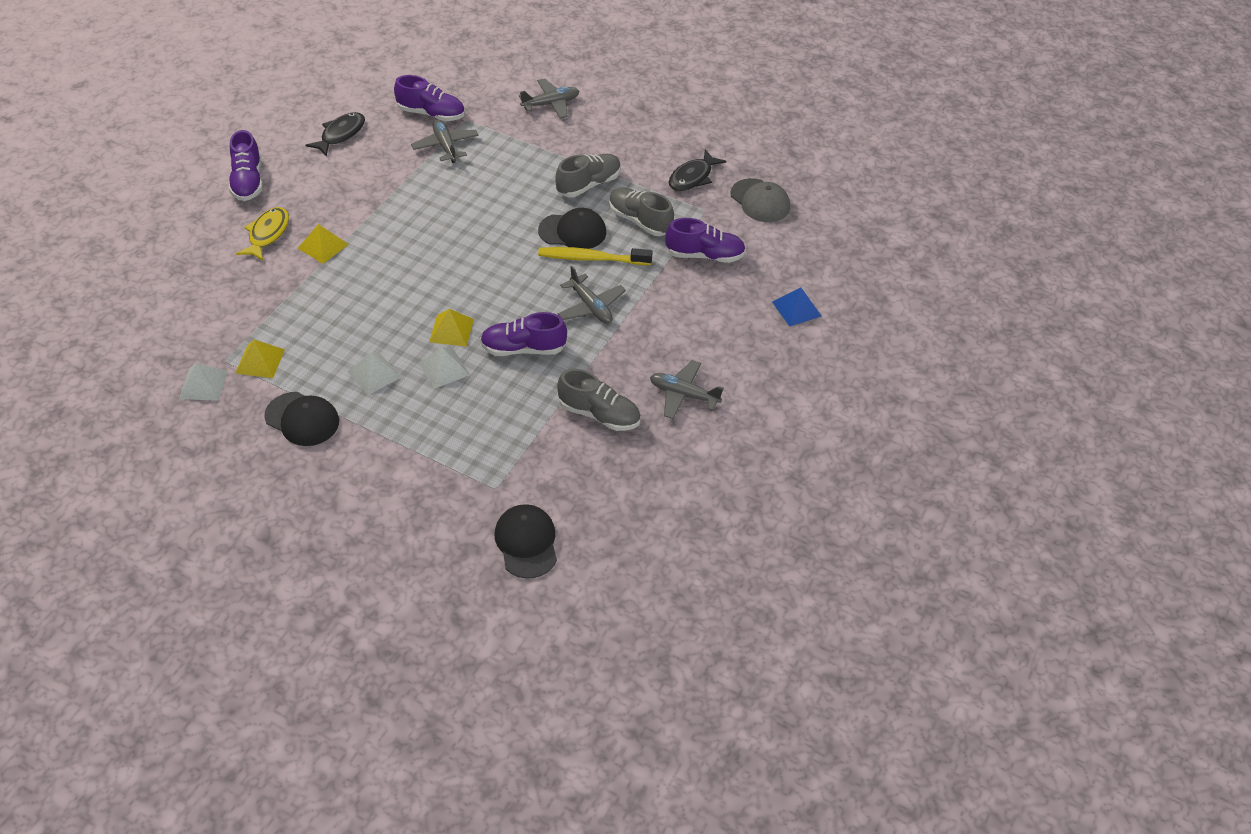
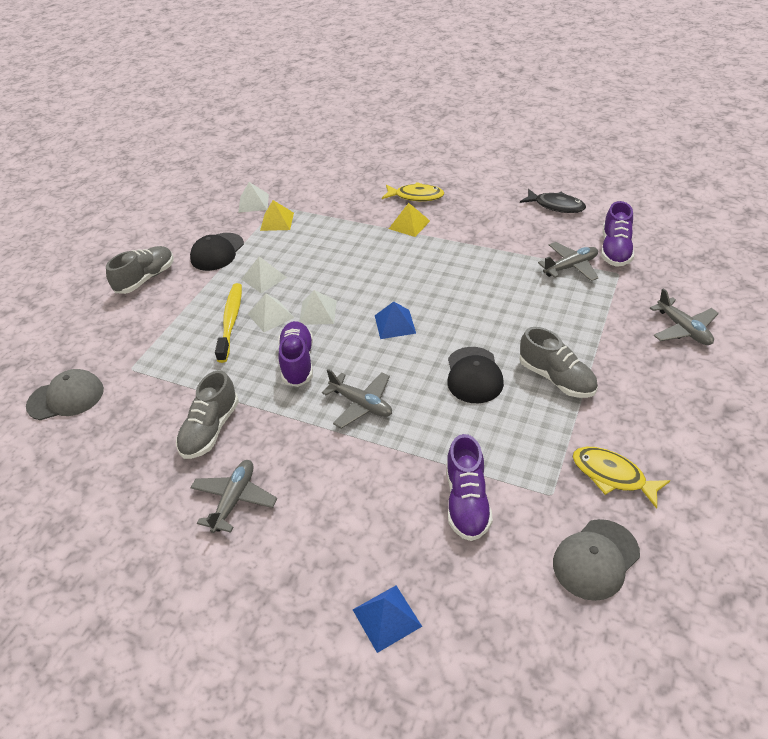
camera: 90 degrees right, 5 degrees down
(248, 181) = (475, 175): purple shoe -> none
(451, 330) = (318, 312): yellow pyramid -> white pyramid
(489, 274) = (395, 324): none -> blue pyramid
(526, 542) = (66, 397): black cap -> grey cap
(591, 306) = (361, 404): grey plane -> grey plane turned 105 degrees counterclockwise
(592, 258) = (435, 396): yellow toothbrush -> yellow toothbrush (231, 321)
(640, 221) = (510, 430): grey shoe -> grey shoe (146, 279)
(692, 177) = (612, 476): black fish -> yellow fish

